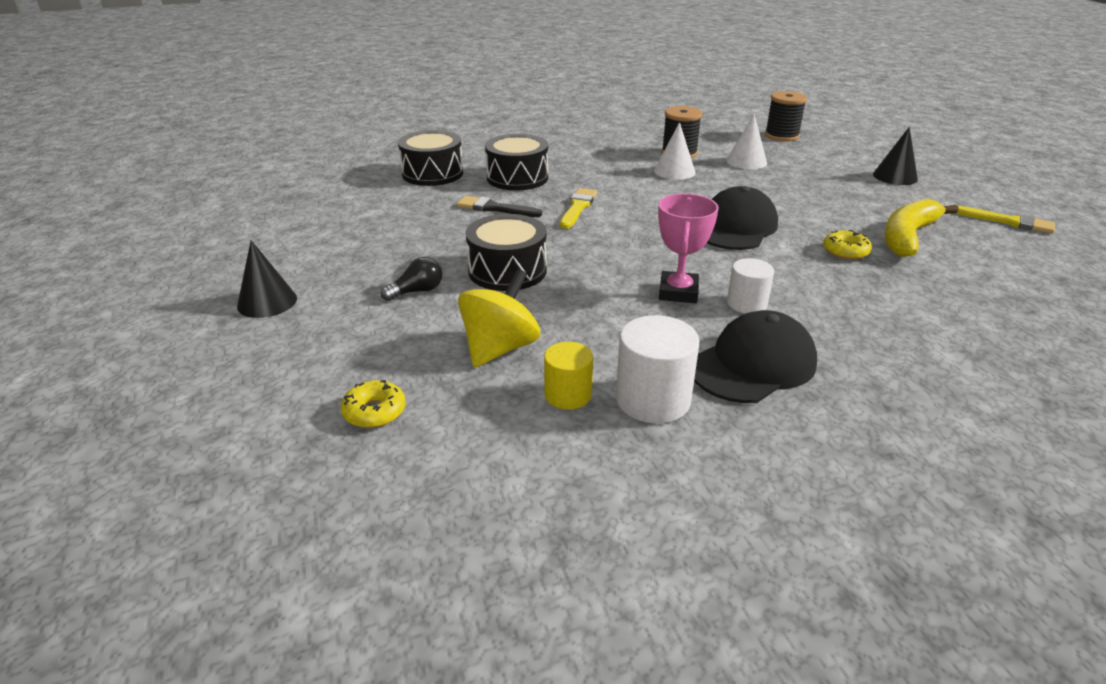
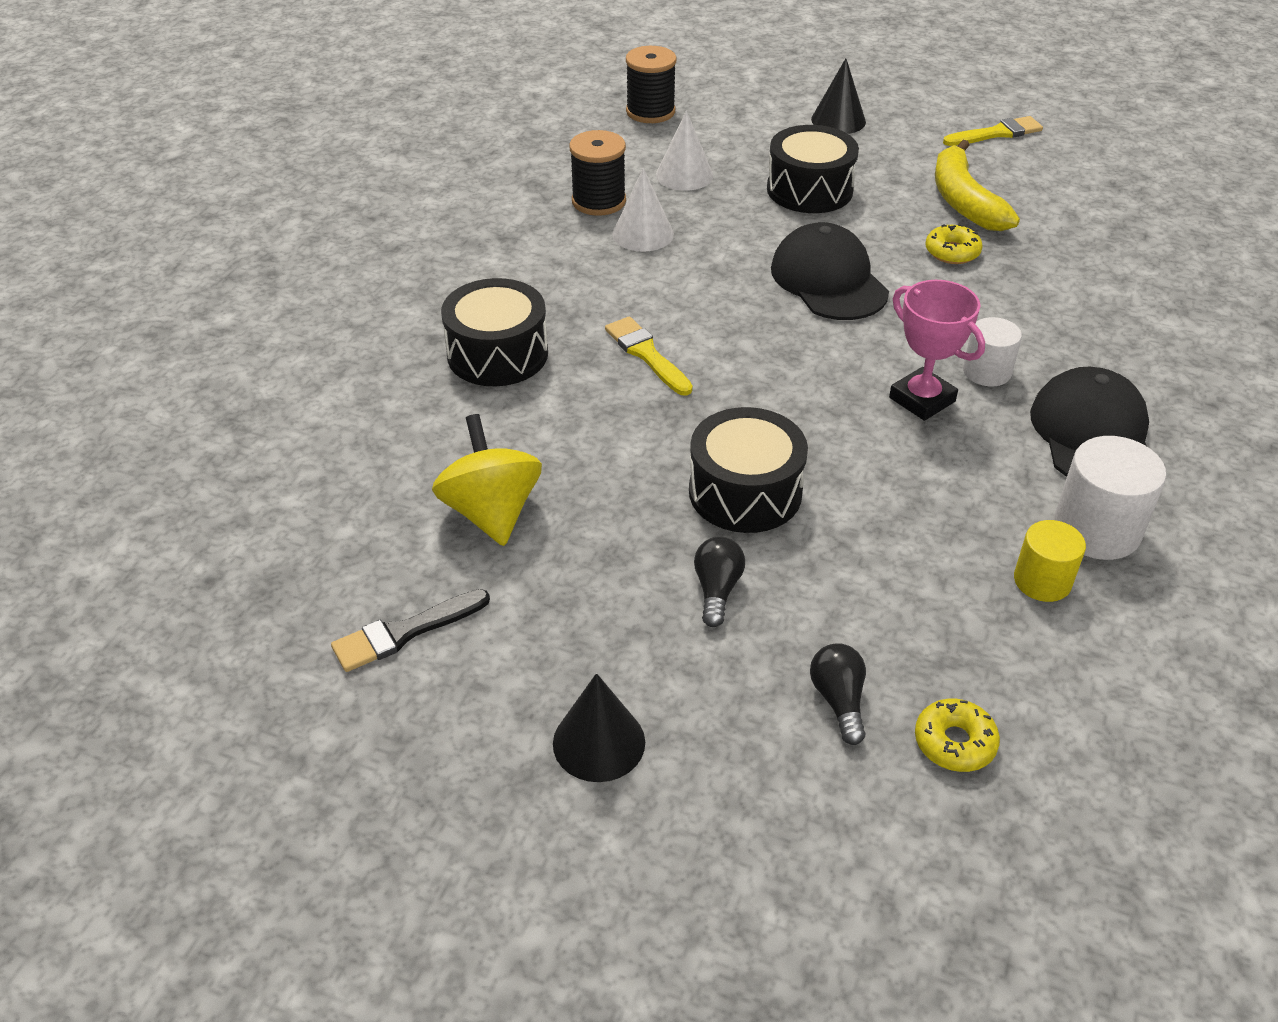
camera: 50 degrees left, 10 degrees up
(369, 358) = (838, 700): none -> black light bulb
(432, 173) = (379, 417): black drum -> black drum (809, 190)
(495, 208) = (565, 418): black brush -> black brush (405, 632)
(500, 348) = (912, 584): yellow spinning top -> yellow spinning top (491, 512)

